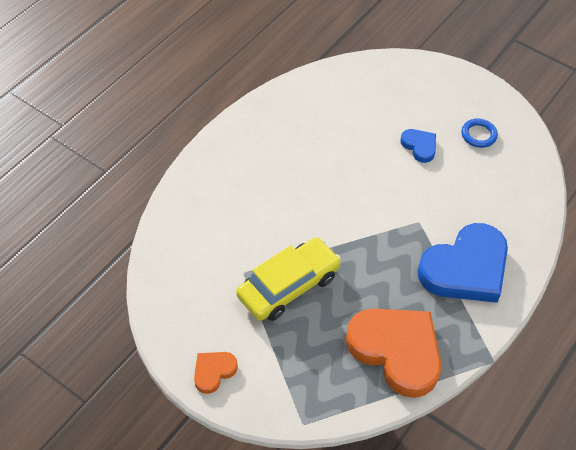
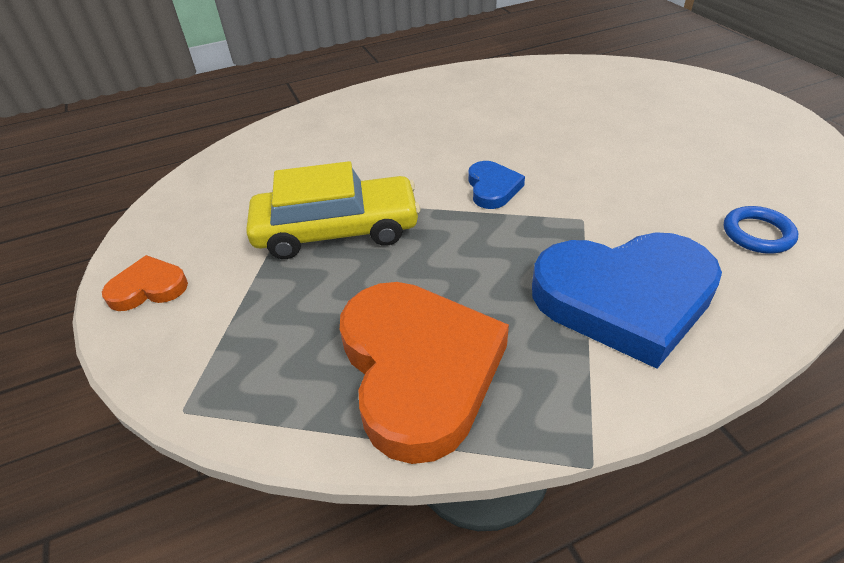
camera: 35 degrees right, 10 degrees down
(419, 146) = (640, 145): blue heart -> blue heart (492, 188)
(478, 135) = (742, 154): blue ring -> blue ring (757, 234)

